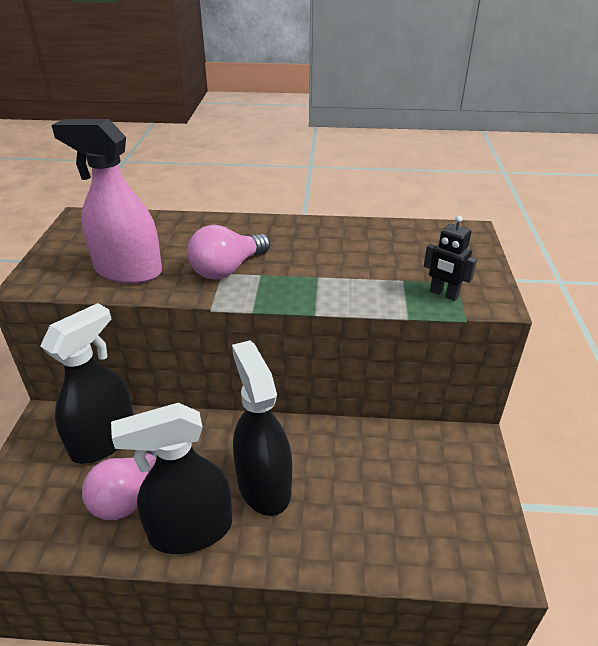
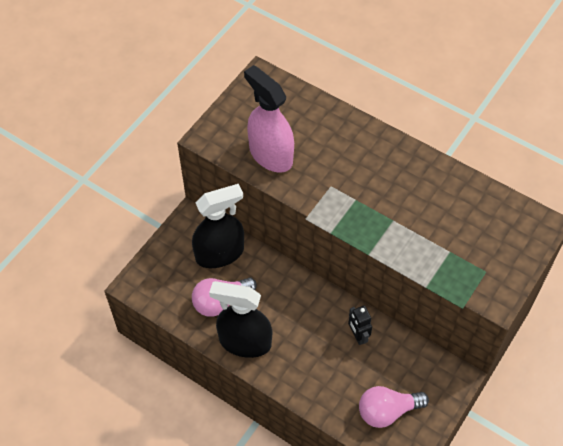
camera: 30 degrees right, 20 degrees up
(227, 269) = (336, 184): pink light bulb -> pink light bulb (387, 411)
(264, 485) = (301, 335): black spray bottle -> none
(443, 294) = (467, 278): black robot -> black robot (358, 336)

